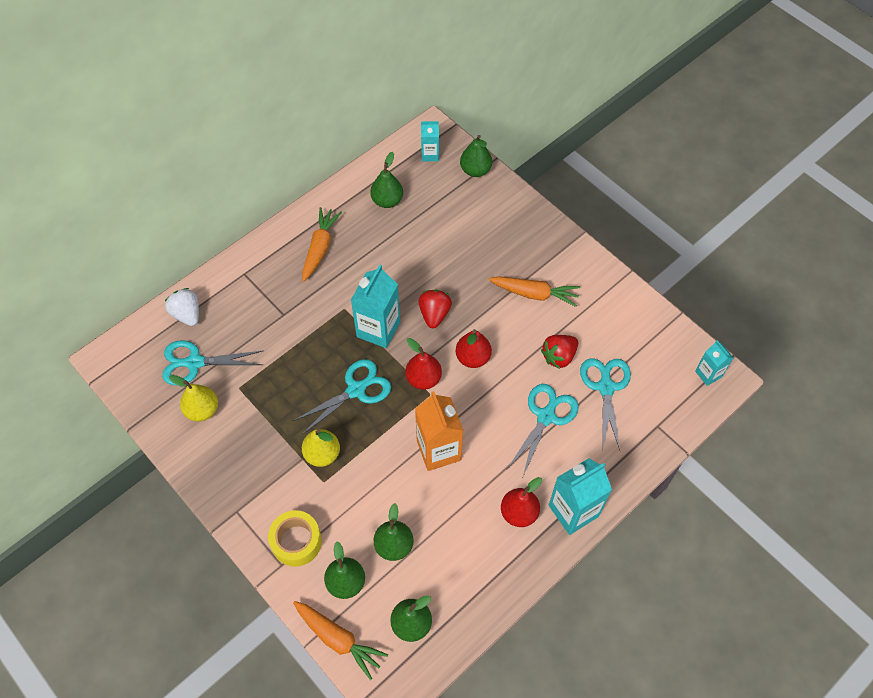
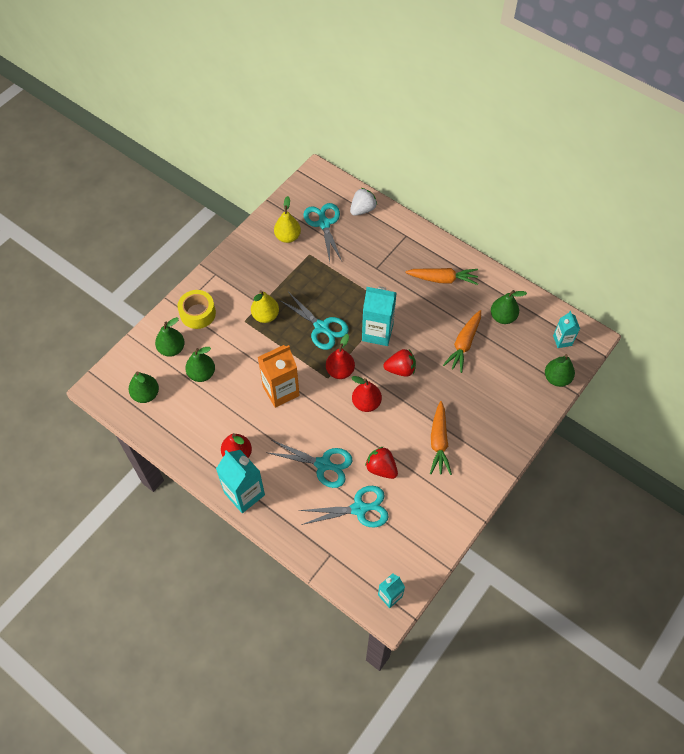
camera: 80 degrees right, 0 degrees up
(338, 639) = (132, 352): orange carrot -> orange carrot (464, 344)

